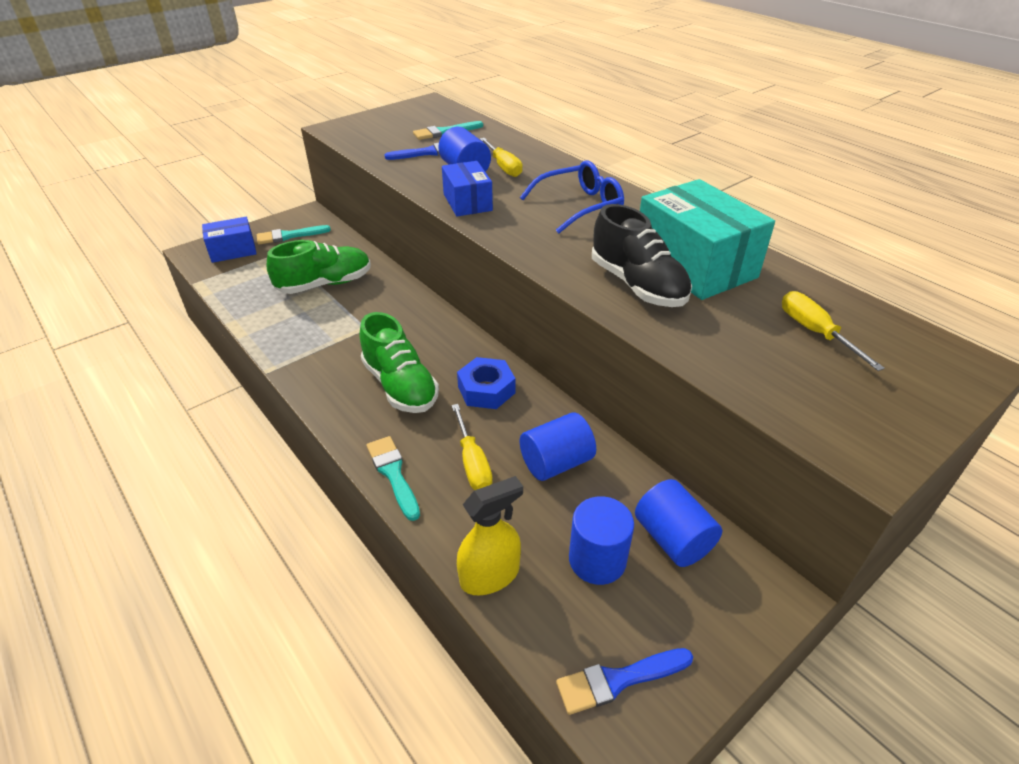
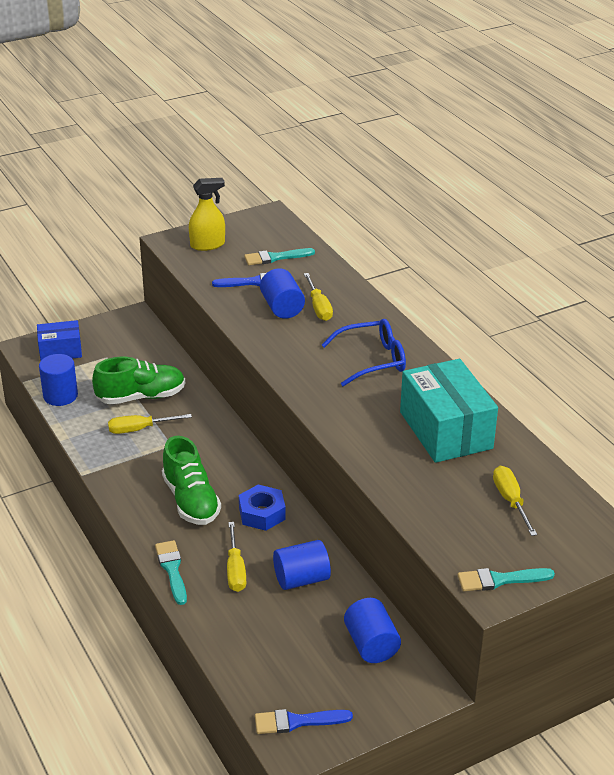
camera: 10 degrees right, 5 degrees down
(289, 236) = (114, 340): turquoise brush -> turquoise brush (500, 580)
(328, 316) = (139, 429): none -> yellow screwdriver
(467, 202) = (274, 344): blue box -> none
(490, 575) = (228, 648): yellow spray bottle -> yellow spray bottle (207, 245)
(597, 560) = (309, 650): blue cylinder -> blue cylinder (60, 396)
(637, 285) = (389, 443): black shoe -> none

